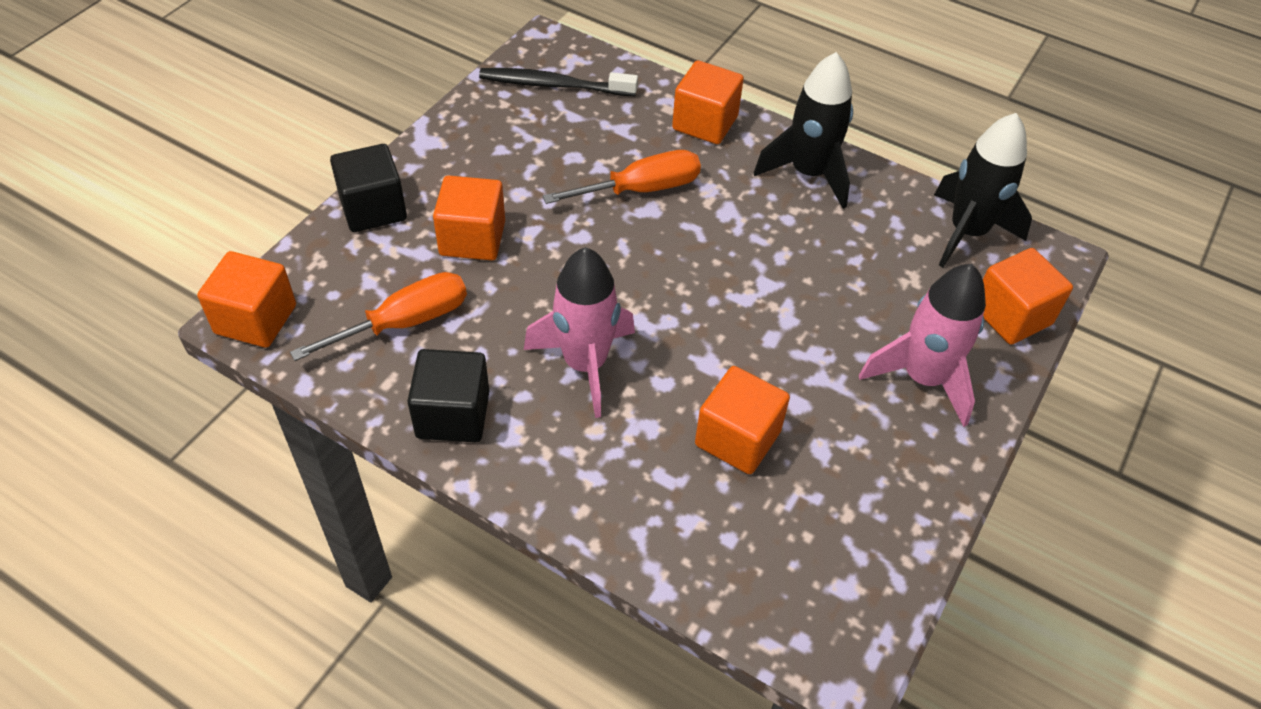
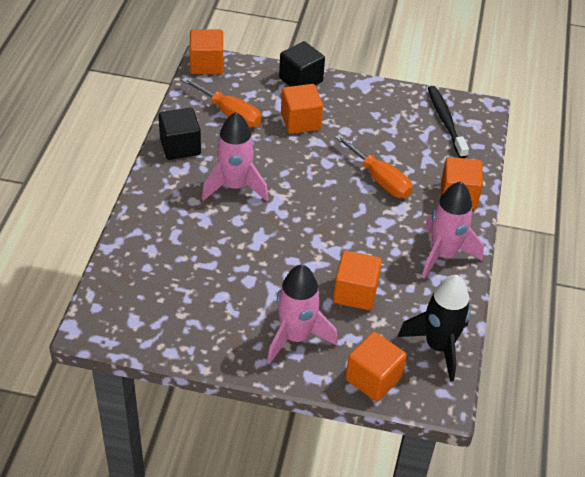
camera: 70 degrees right, 5 degrees down
(737, 438) = (213, 258): orange cube -> orange cube (355, 293)
(809, 174) = (443, 254): black rocket -> pink rocket

